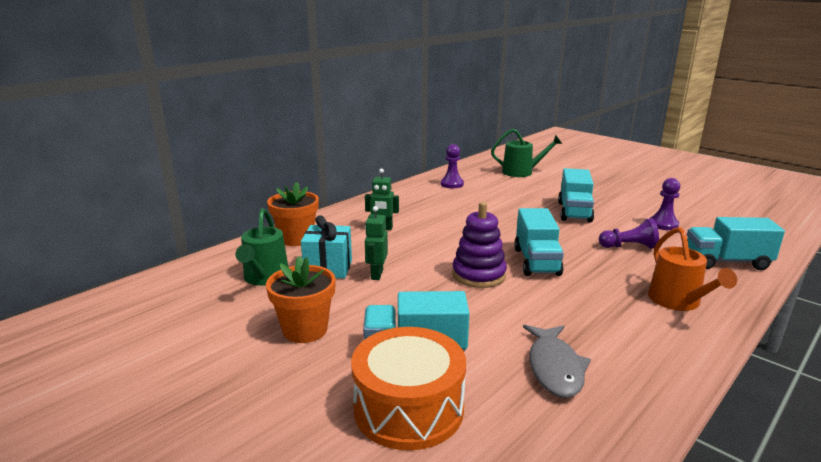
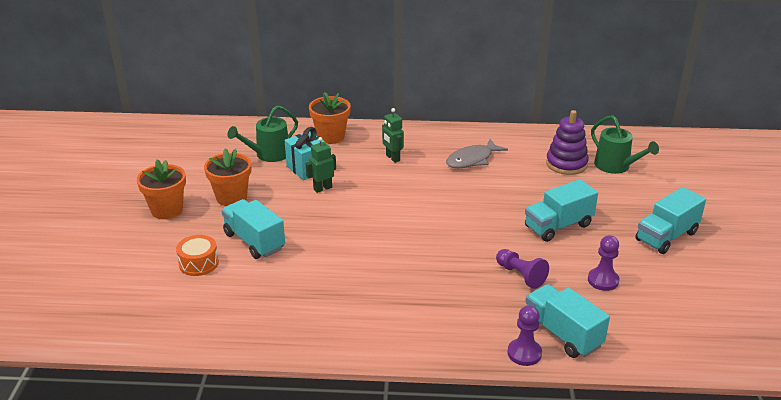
camera: 50 degrees right, 10 degrees up
(251, 387) = (167, 210): none -> orange flower pot
(408, 408) = (198, 263): orange drum -> orange drum, size x0.56
(452, 184) = (525, 147): purple pawn -> purple pawn (524, 353)
(479, 275) = (374, 226): purple stacking toy -> purple stacking toy (566, 164)
(536, 261) = (429, 241): turquoise truck -> turquoise truck (666, 236)
(554, 368) = (290, 297): grey fish -> grey fish (472, 160)
(678, 301) = (446, 324): orange watering can -> none

